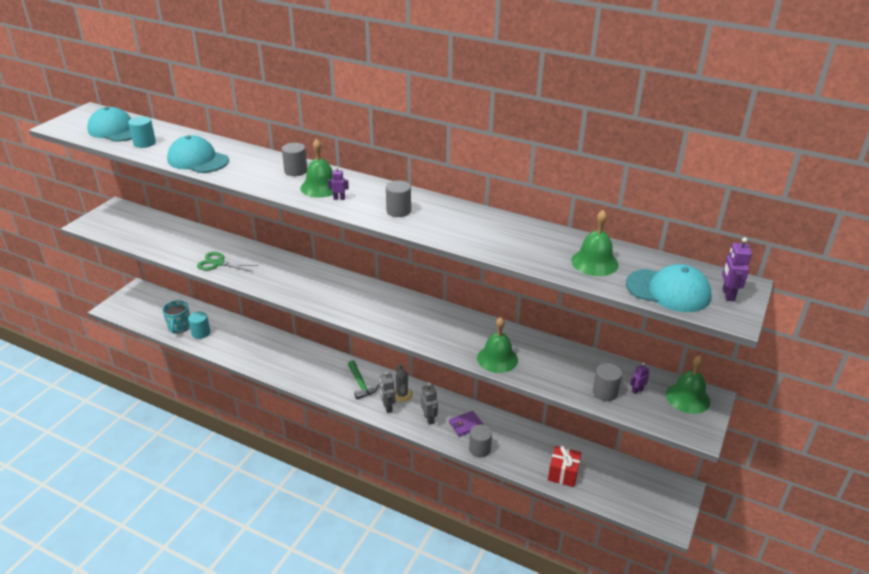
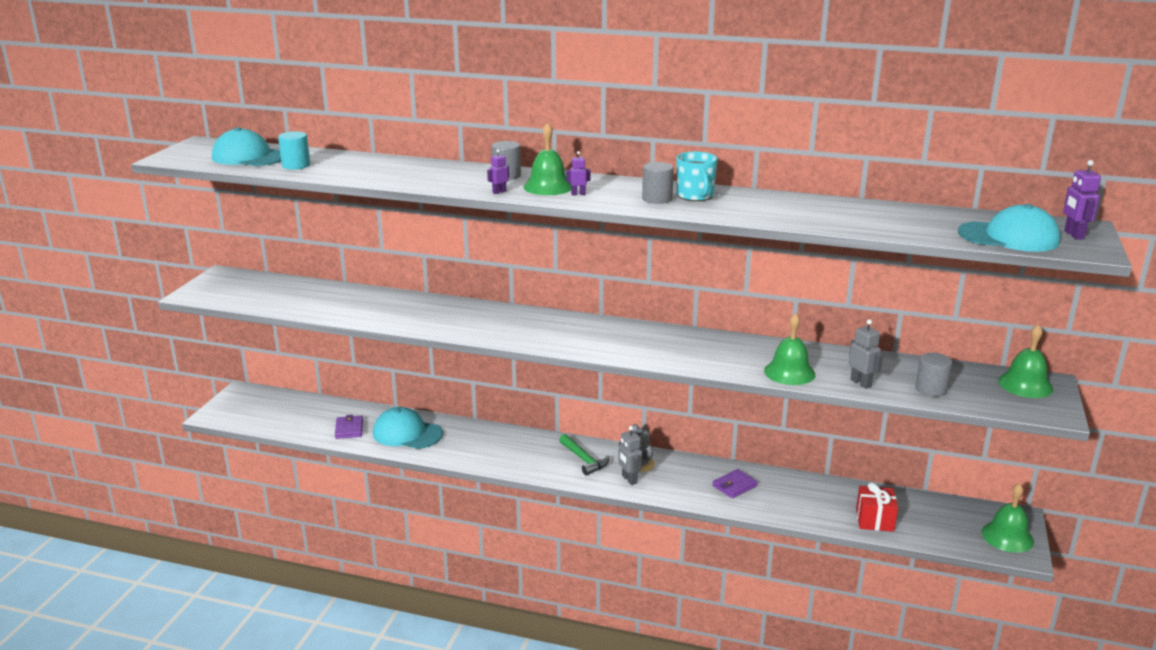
camera: 10 degrees left, 10 degrees down
(179, 327) = (317, 426): turquoise mug -> turquoise mug (695, 196)
(198, 160) = (377, 175): turquoise cap -> turquoise cap (407, 433)
(201, 333) = (349, 429): turquoise cylinder -> purple wallet
(218, 263) = (391, 317): green scissors -> none
(429, 419) = (686, 485): grey robot -> grey robot (861, 383)
(479, 449) = (763, 508): grey cylinder -> none
(594, 262) = (912, 222): green bell -> green bell (1007, 536)
(637, 390) = (965, 384): purple robot -> purple robot (499, 192)

